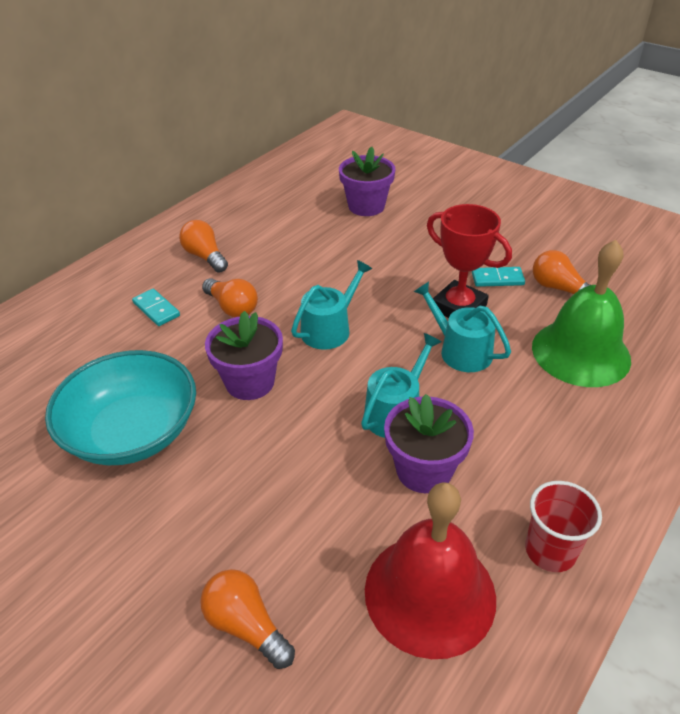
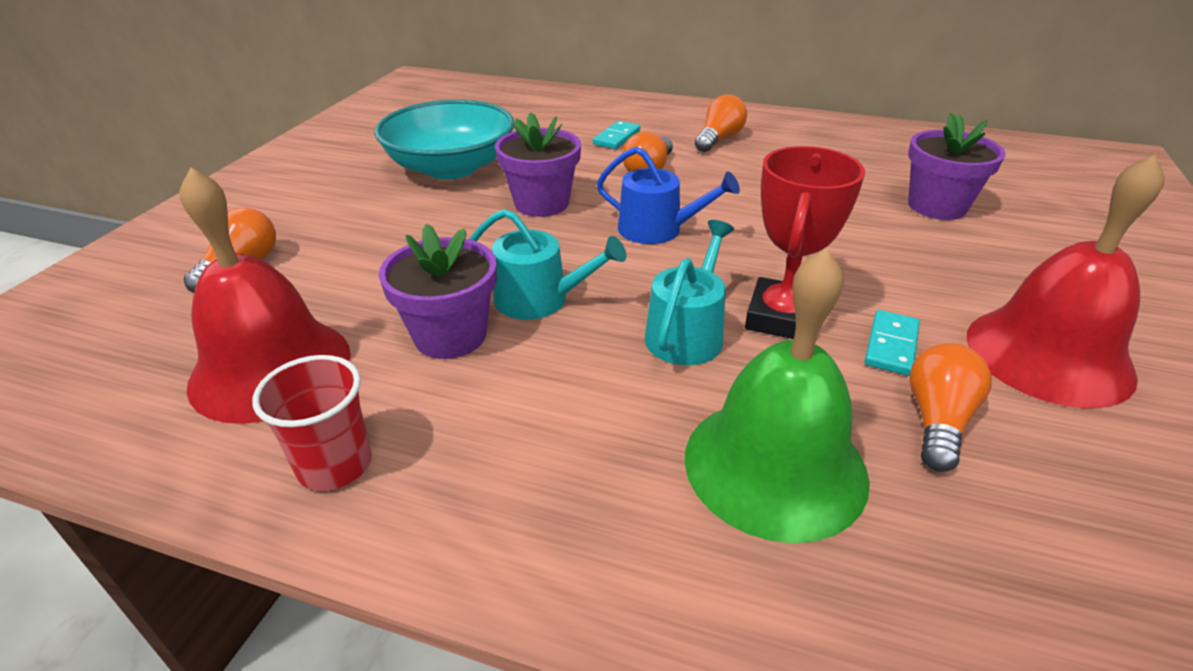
camera: 70 degrees right, 5 degrees down
(329, 329) = (657, 229): turquoise watering can -> blue watering can
(497, 279) = (891, 345): turquoise domino -> turquoise domino turned 45 degrees clockwise
(519, 235) = (1048, 355): none -> red bell

